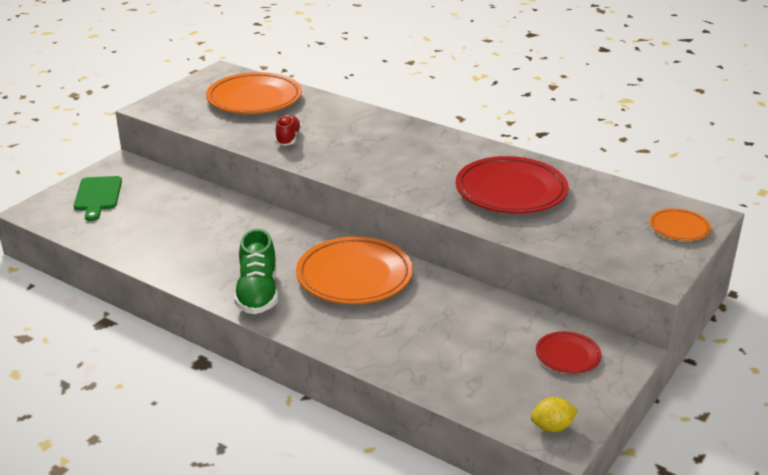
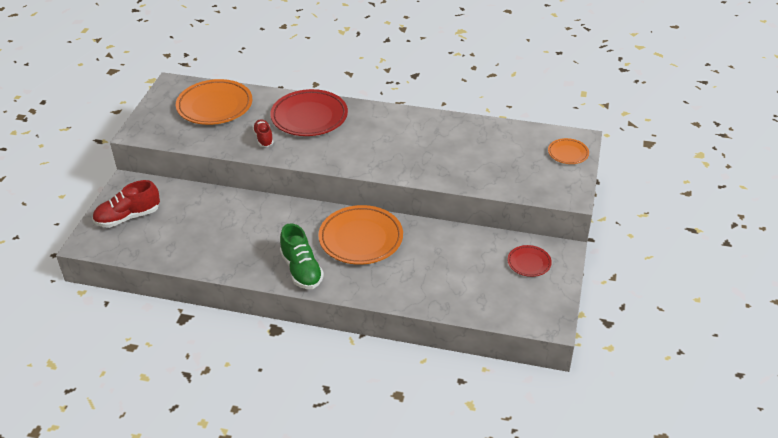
camera: 20 degrees left, 10 degrees up
(98, 196) = (128, 217): green cutting board -> red shoe
(511, 191) = (447, 149): red plate -> red plate (309, 117)
(552, 427) = (543, 317): yellow lemon -> none

